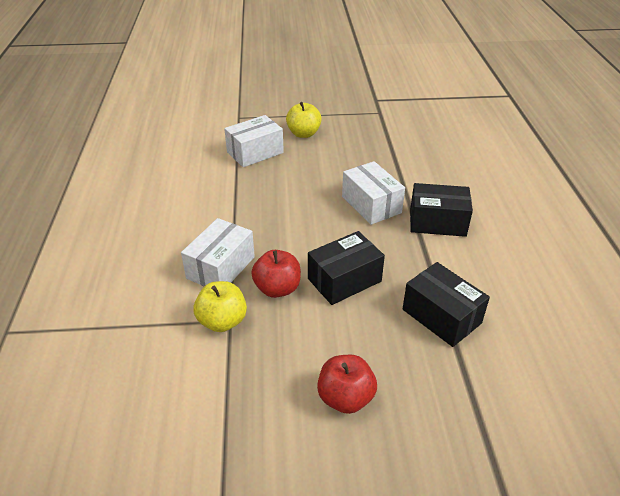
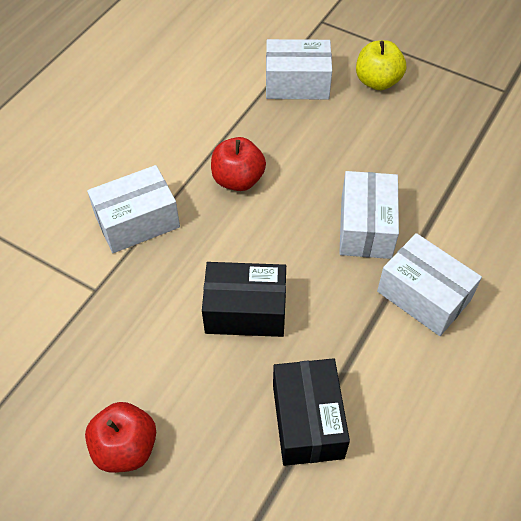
camera: 35 degrees right, 15 degrees up
(222, 321) = (88, 287): yellow apple -> none
(277, 288) = (169, 280): red apple -> red apple (238, 180)
(437, 222) = (423, 296): black box -> white box

